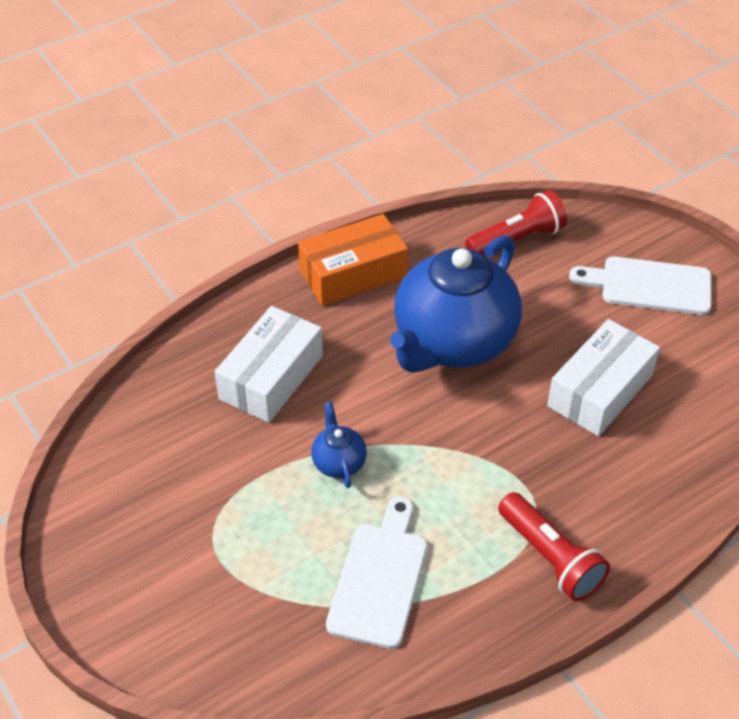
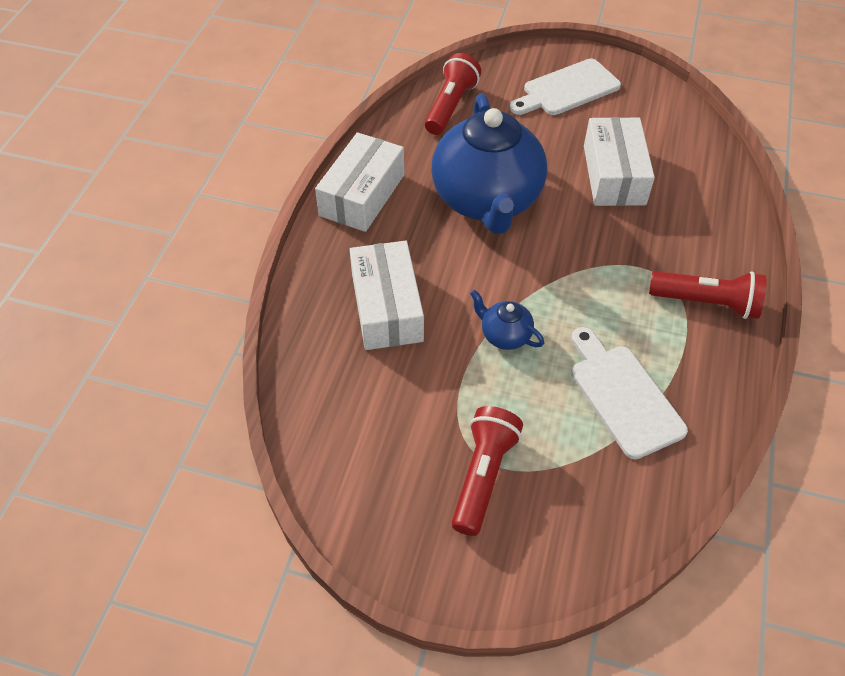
camera: 40 degrees left, 5 degrees up
(199, 555) = (483, 475): none -> red flashlight
(353, 273) = (362, 195): orange box -> white box

